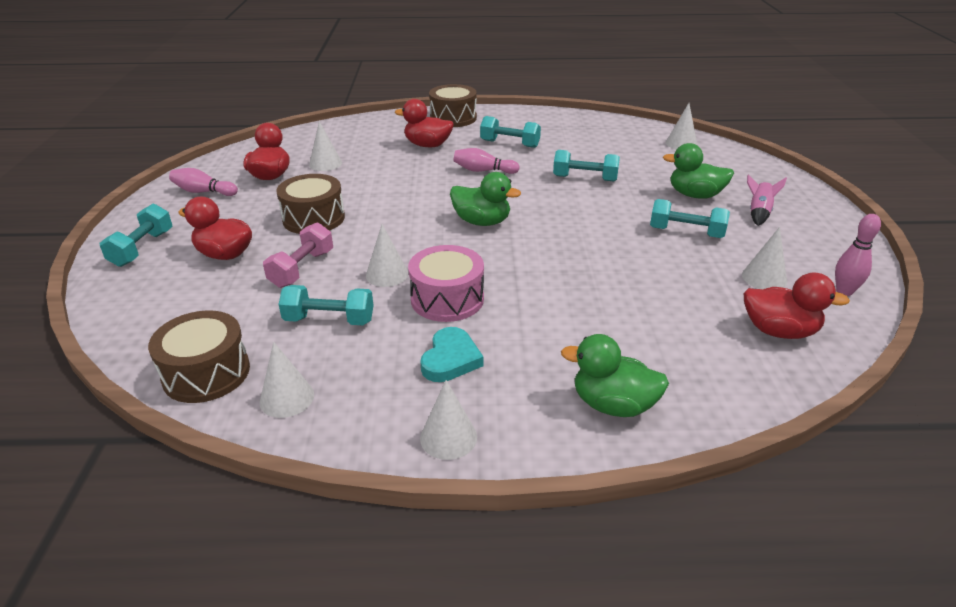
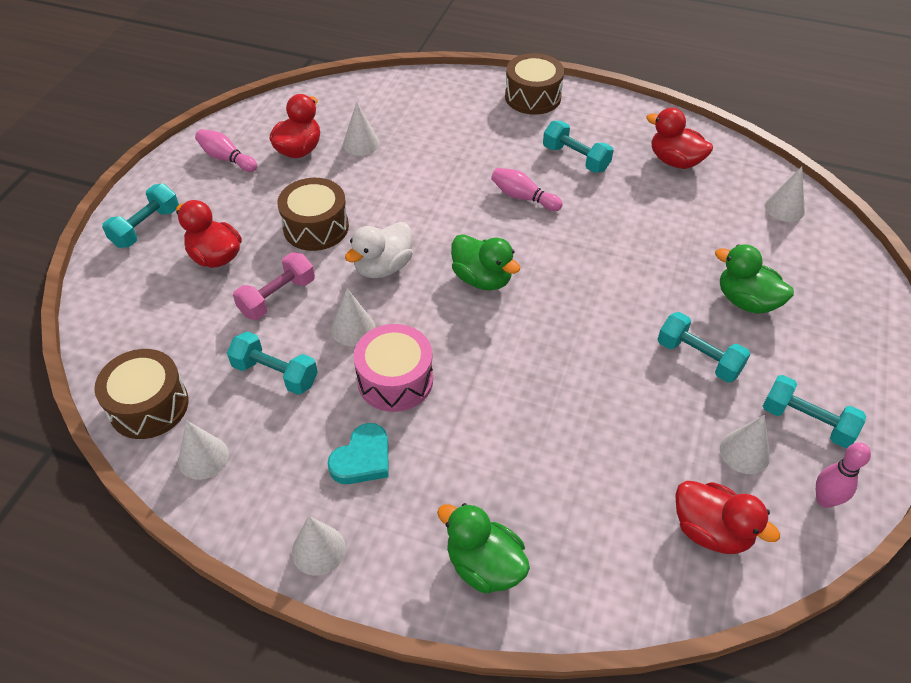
camera: 20 degrees right, 15 degrees up
(391, 231) = (383, 267): none -> white duck
(427, 145) = (482, 139): red duck -> red duck (675, 161)
(585, 178) = (631, 239): turquoise dumbbell -> turquoise dumbbell (806, 422)
(758, 213) = (805, 352): pink rocket -> none

